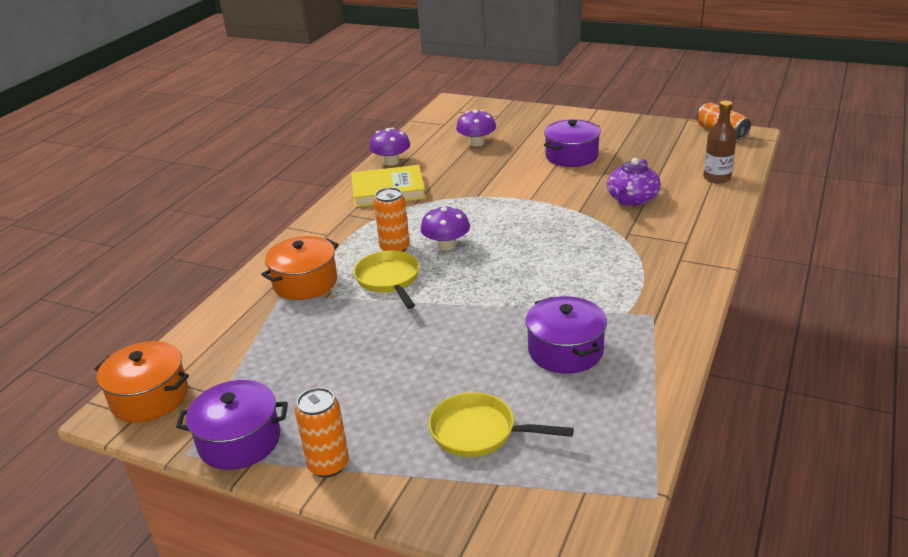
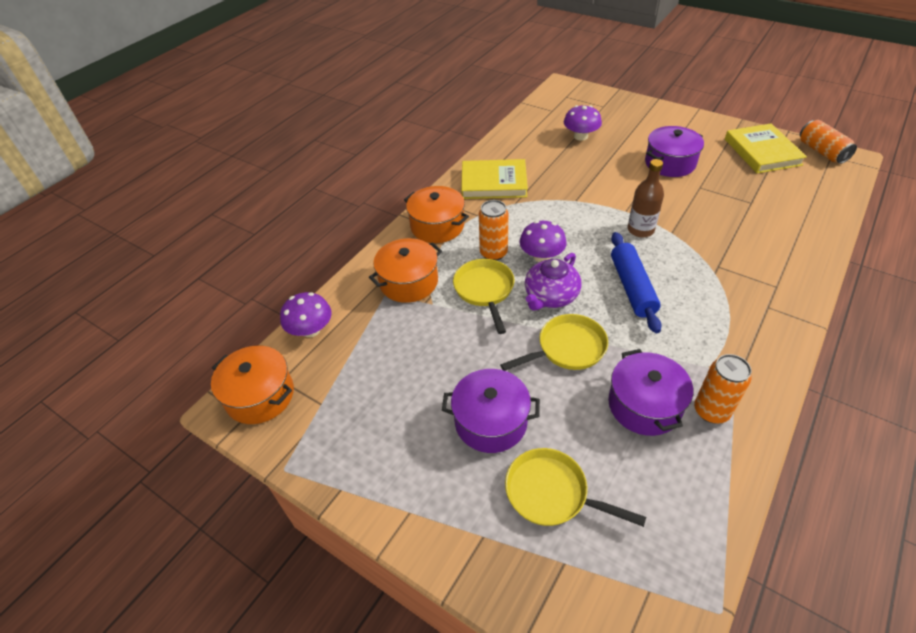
camera: 10 degrees right, 15 degrees up
(239, 441) = (331, 462): purple pot -> purple pot (491, 421)
(328, 465) = (408, 507): orange can -> orange can (711, 411)
(330, 232) = (437, 226): none -> orange pot
(391, 162) = (500, 149): purple mushroom -> purple mushroom (311, 330)
(481, 316) = (567, 348): none -> yellow pan
(543, 260) = (632, 287): none -> blue rolling pin
(632, 199) = (725, 224): purple teapot -> purple teapot (550, 296)
(663, 138) = (762, 152): none -> yellow book
(717, 178) = (813, 208): brown bottle -> brown bottle (640, 230)

